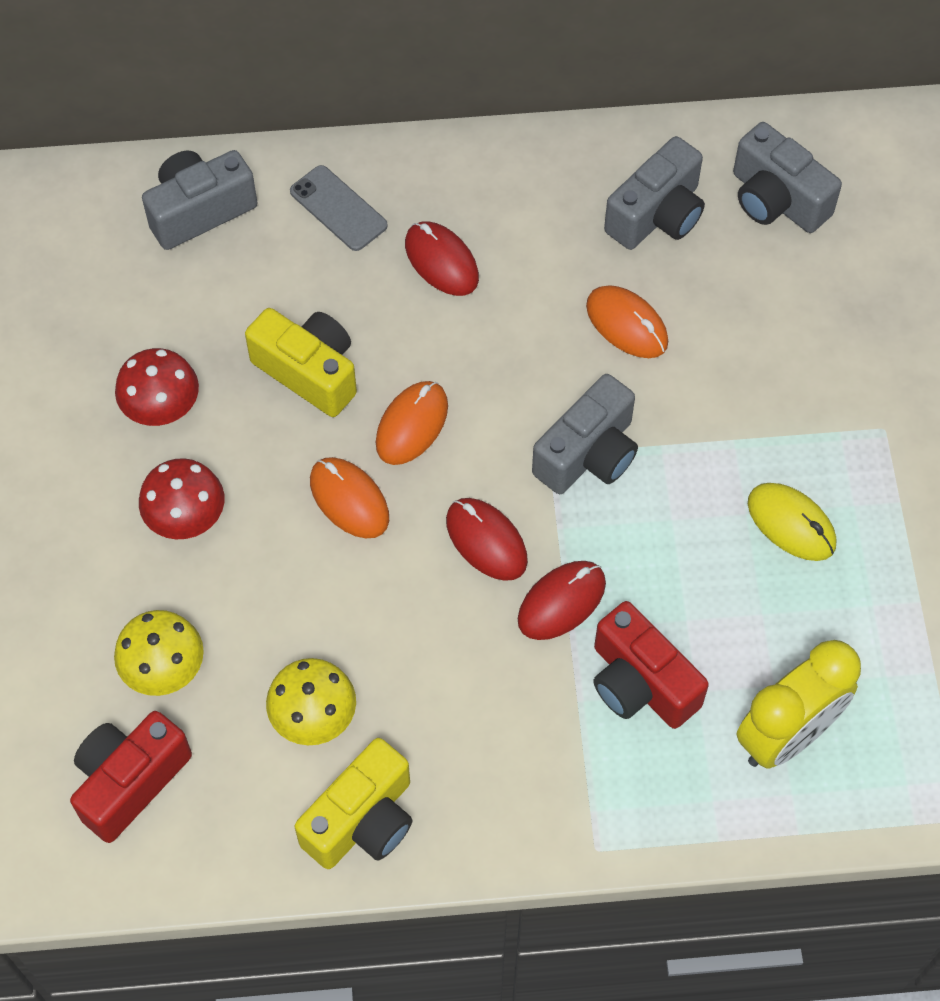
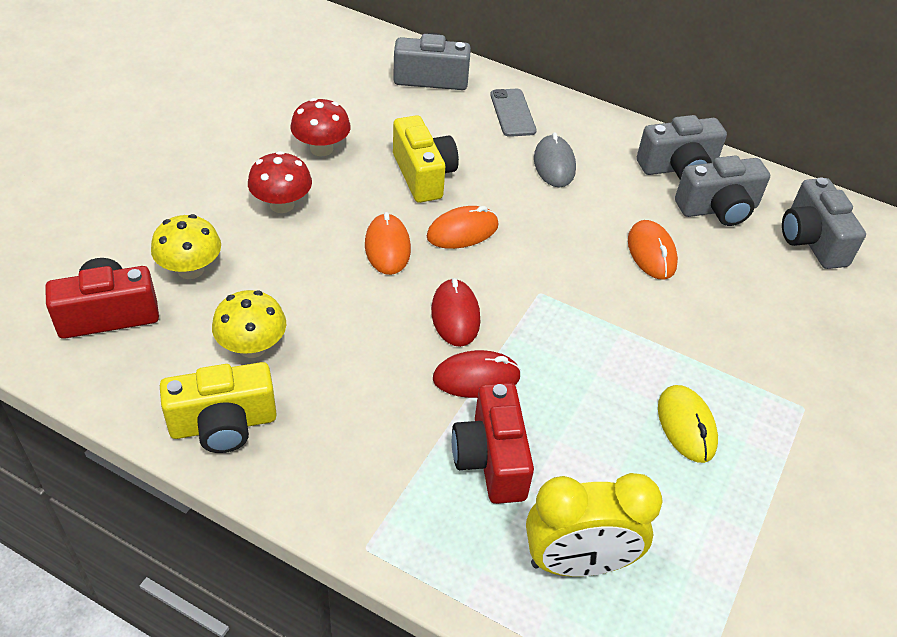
camera: 30 degrees right, 15 degrees down
(441, 261) = (554, 164): red mouse -> grey mouse
(588, 454) = (567, 306): grey camera -> grey camera (678, 167)

